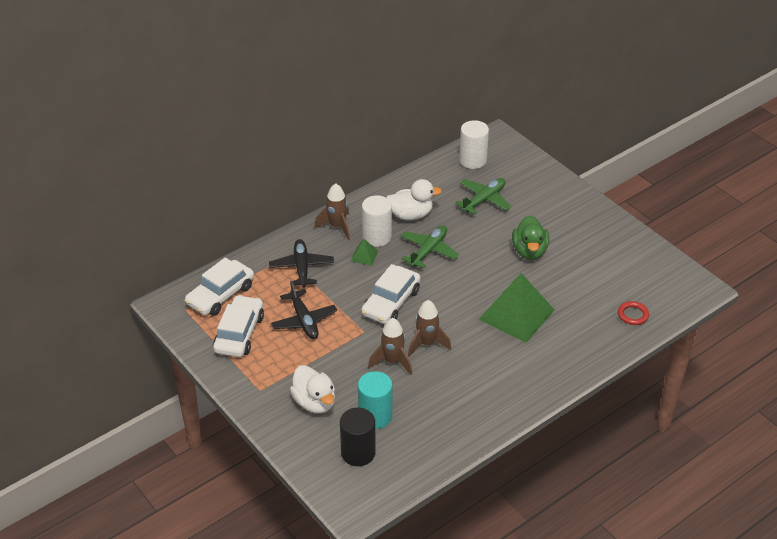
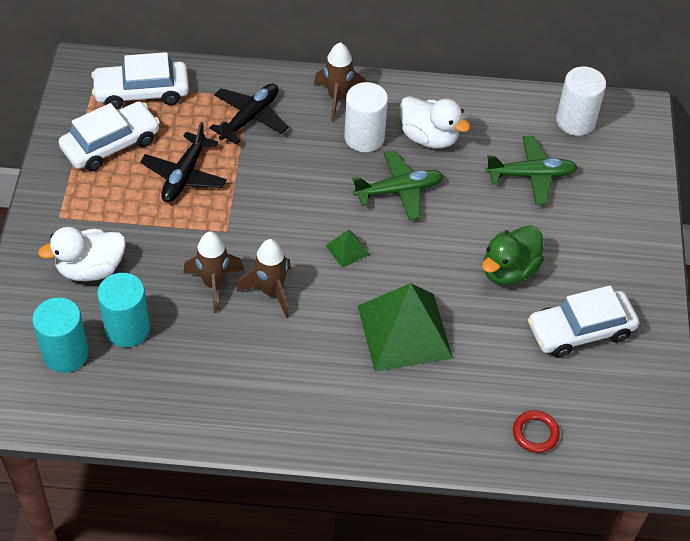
camera: 40 degrees right, 10 degrees up
(314, 402) = (91, 269): white duck -> white duck turned 60 degrees clockwise
(358, 453) = (65, 353): black cylinder -> turquoise cylinder
(364, 256) = (326, 149): green pyramid -> green pyramid (347, 250)
(391, 302) = (291, 219): white car -> white car (580, 330)

